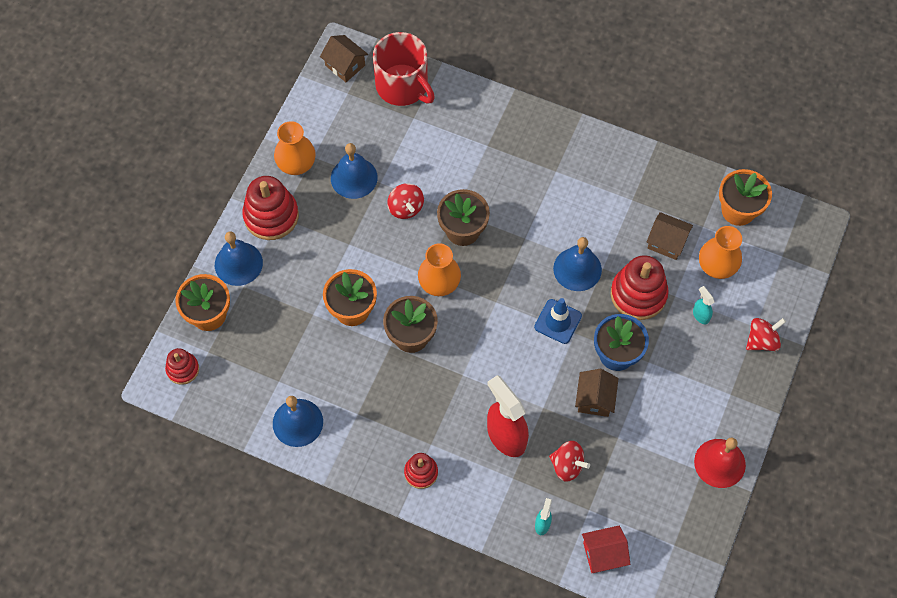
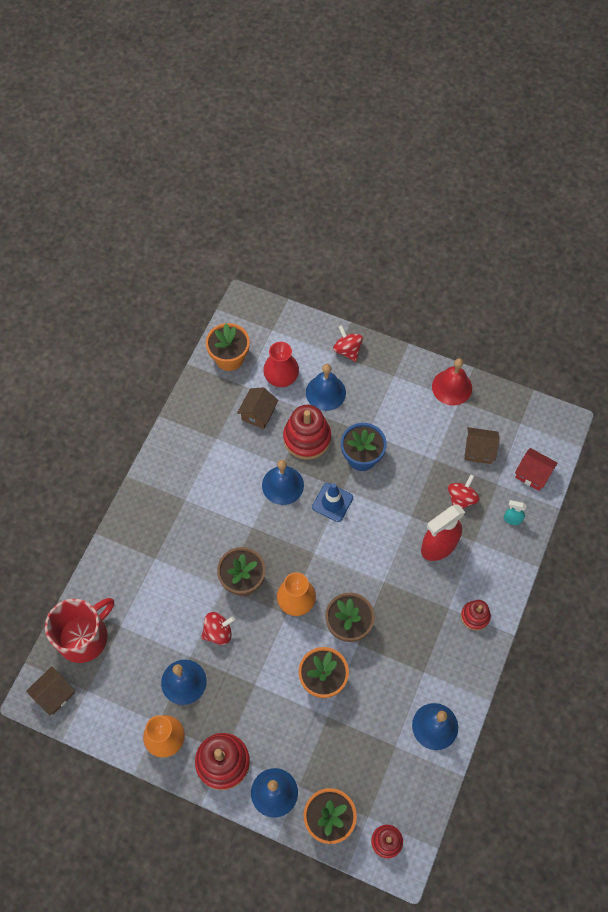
camera: 90 degrees left, 0 degrees up
(594, 399) = (402, 476): brown house -> brown house (479, 450)
(603, 554) = (532, 474): red house -> red house turned 45 degrees counterclockwise
(700, 315) = (325, 392): turquoise spray bottle -> blue bell
(716, 266) = (281, 378): orange vase -> red vase

